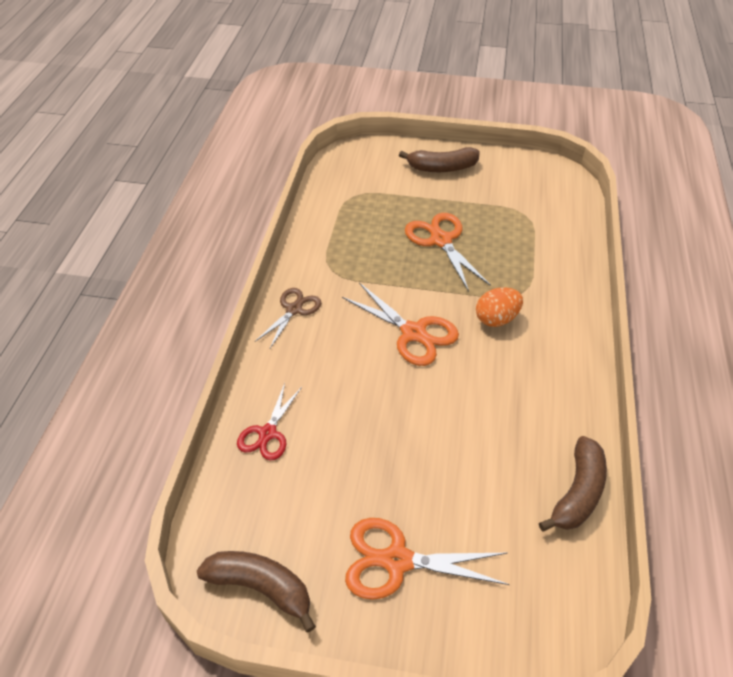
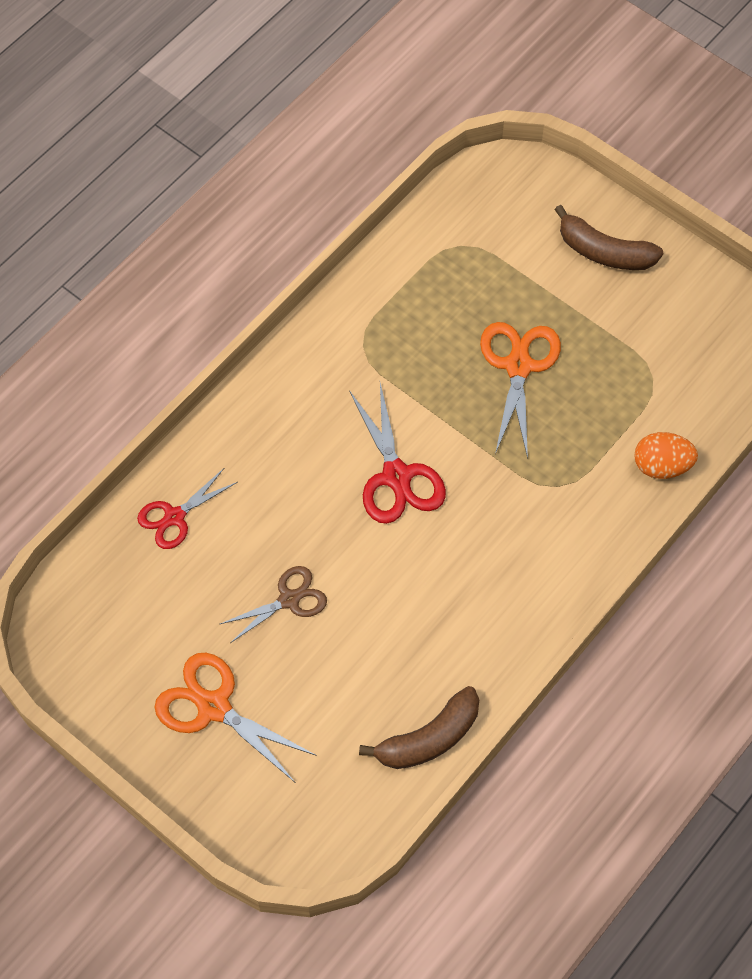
camera: 30 degrees right, 15 degrees up
(261, 588) = (83, 665): brown banana -> none
(294, 309) = (288, 380): brown scissors -> brown scissors (289, 599)
(413, 333) = (397, 476): orange scissors -> red scissors
(496, 319) = (501, 506): orange egg -> orange egg (661, 466)

